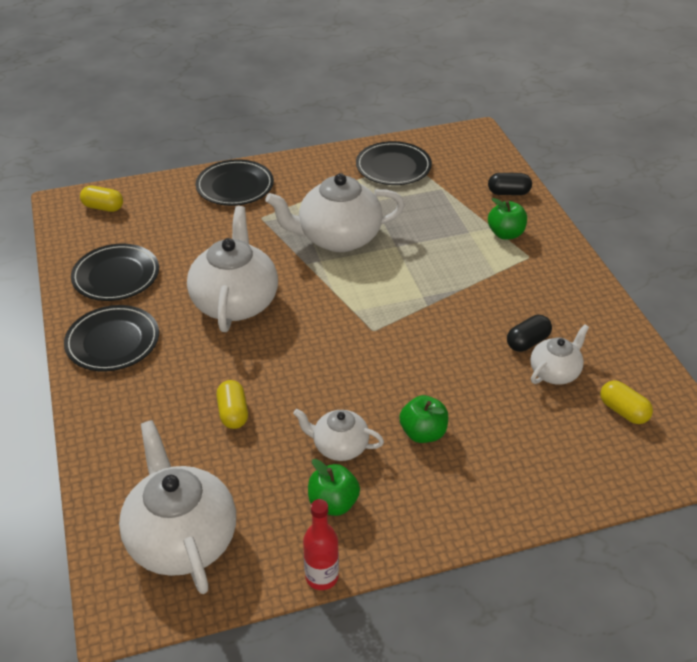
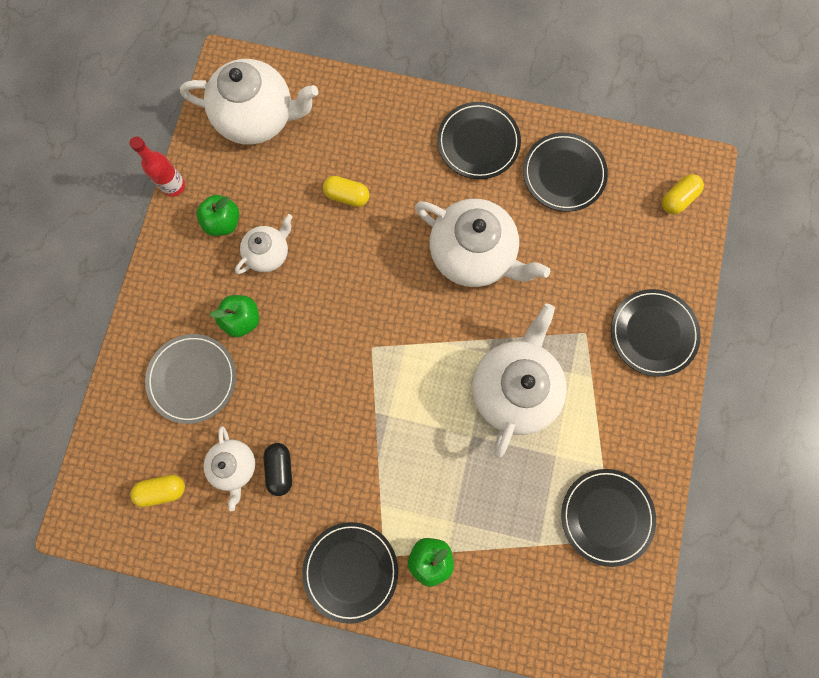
camera: 120 degrees right, 35 degrees up
(508, 192) = (494, 613): black capsule -> none
(511, 442) = (192, 379): none -> grey plate
(558, 269) = (351, 570): none -> black plate

